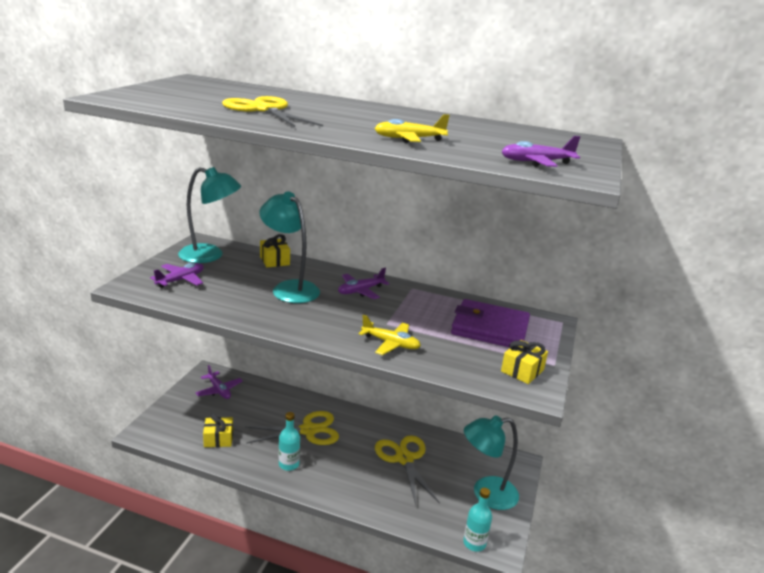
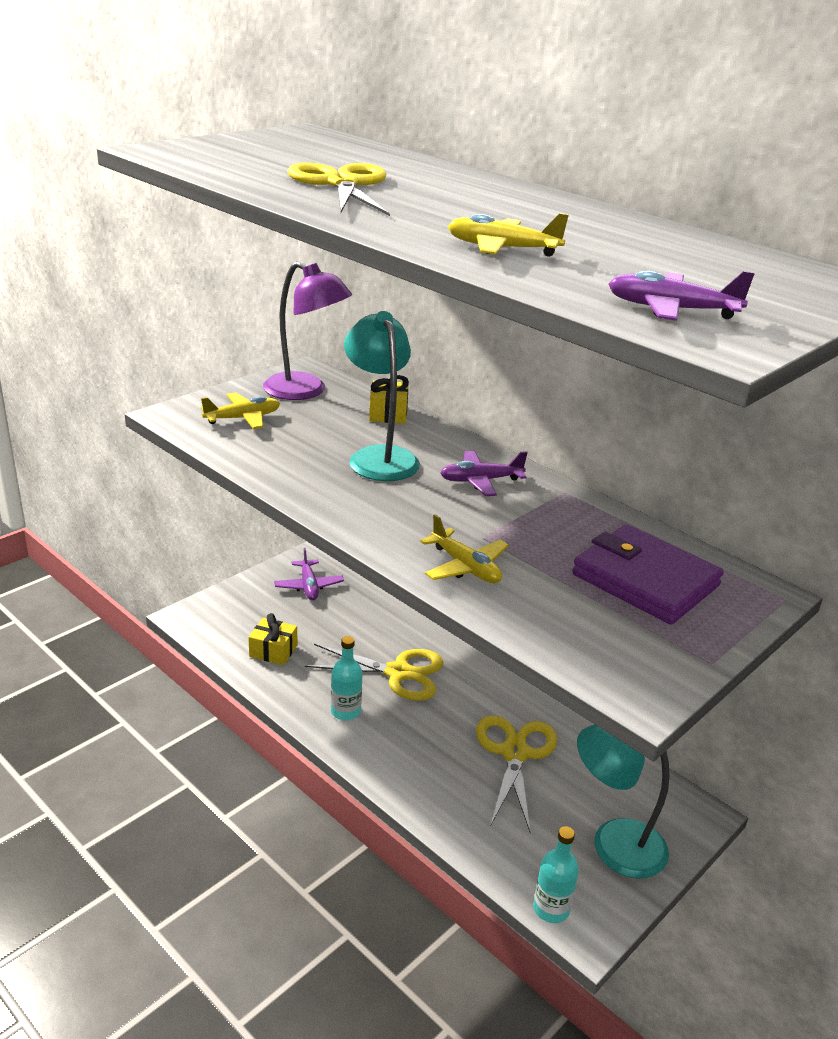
camera: 25 degrees right, 5 degrees up
(181, 280) = (243, 418): purple plane -> yellow plane
(210, 255) = (305, 391): turquoise lamp -> purple lamp
(522, 371) = (646, 658): yellow gift -> none

